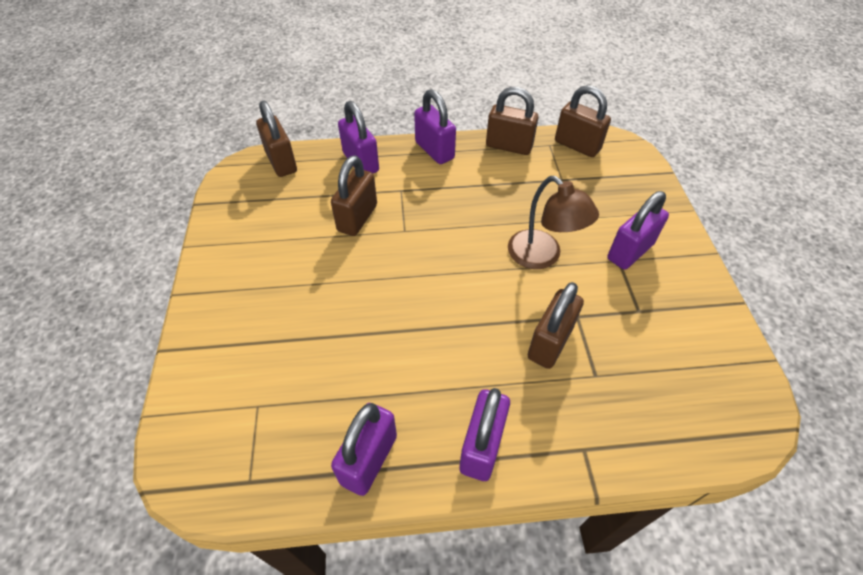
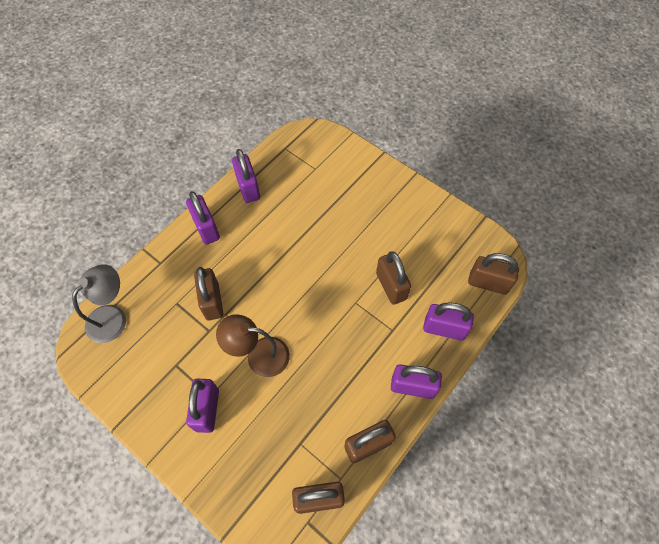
camera: 135 degrees right, 10 degrees up
(694, 424) = (113, 317): none -> grey lamp

